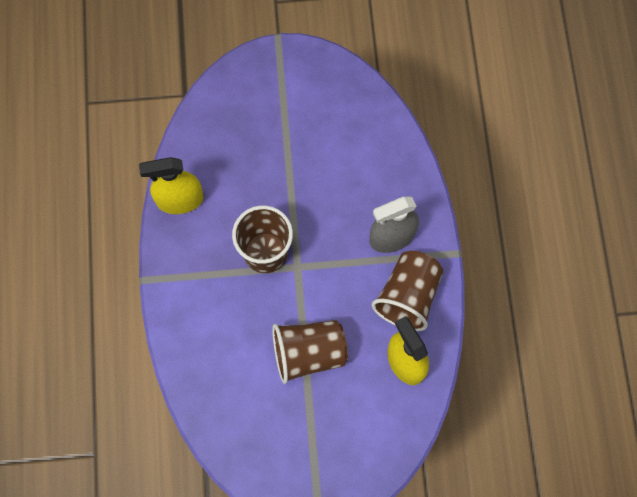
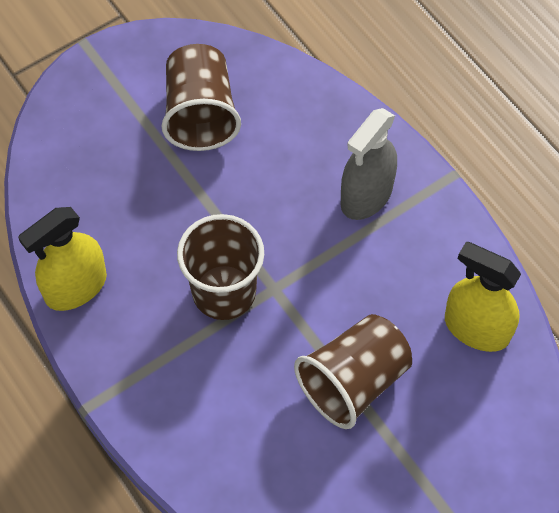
camera: 30 degrees left, 10 degrees down
(408, 296) = (429, 252): brown cup -> brown cup (200, 114)

